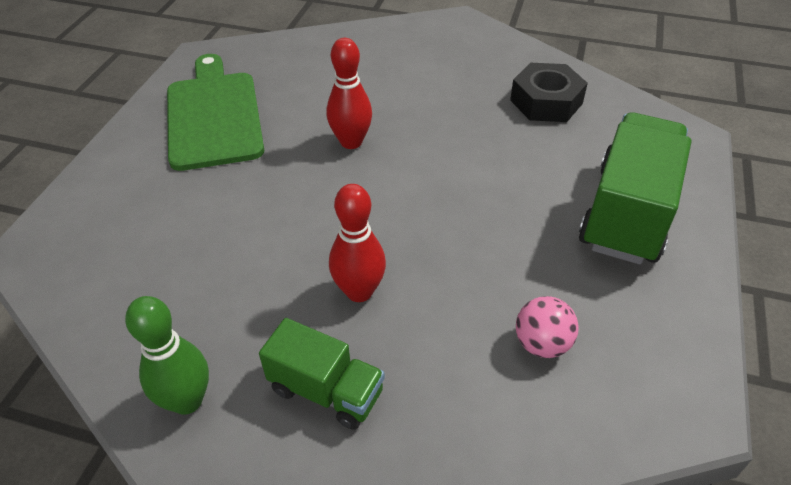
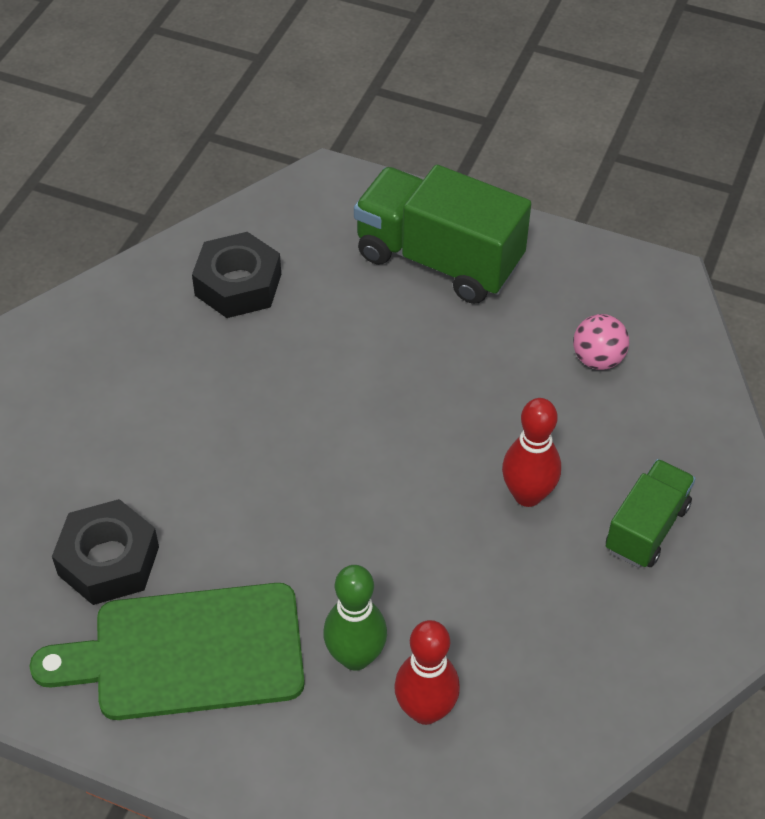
camera: 85 degrees left, 5 degrees up
(187, 400) = (657, 645): green bowling pin -> green bowling pin (355, 657)
(287, 76) = (108, 560): none -> black nut
(351, 142) = (279, 489): red bowling pin -> red bowling pin (425, 710)

